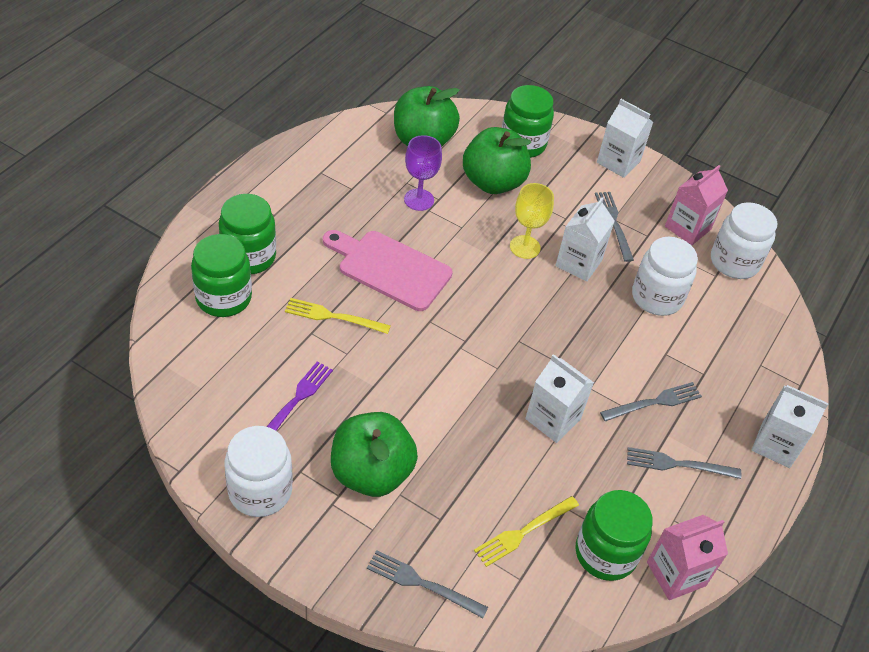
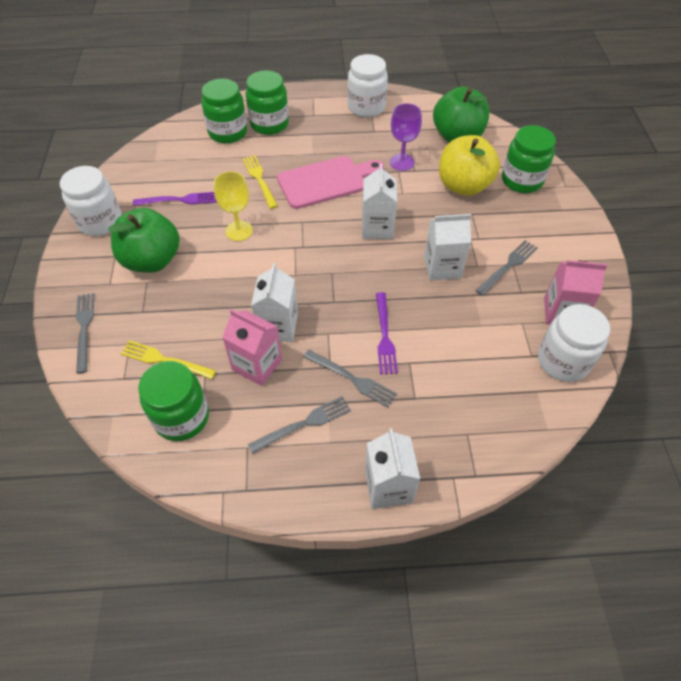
camera: 60 degrees right, 5 degrees up
(390, 268) = (326, 181): pink cutting board -> pink cutting board turned 75 degrees clockwise
(493, 182) = (463, 186): green apple -> yellow apple
(525, 247) = (422, 232): yellow goblet -> yellow goblet (239, 231)
(618, 162) = (576, 237): white carton -> white carton (377, 227)
(625, 351) = (384, 336): none -> purple fork
(656, 297) = (462, 329): white jar -> white jar (366, 107)
(676, 574) = (196, 473): pink carton -> pink carton (257, 364)
(678, 464) = (304, 424): grey fork -> grey fork turned 90 degrees clockwise

